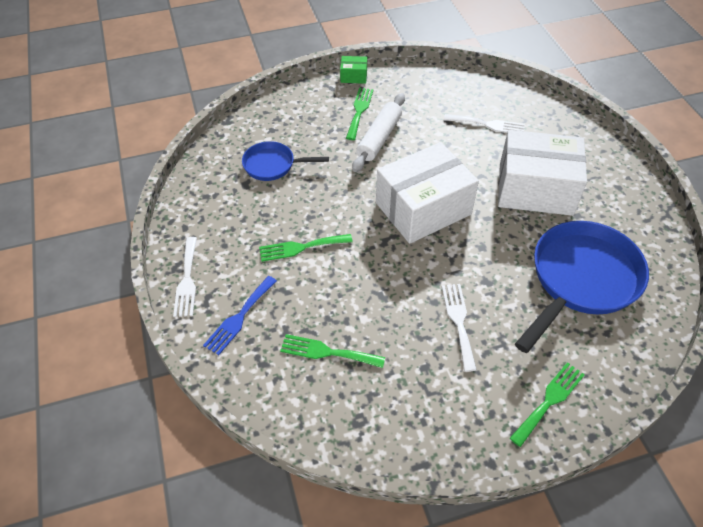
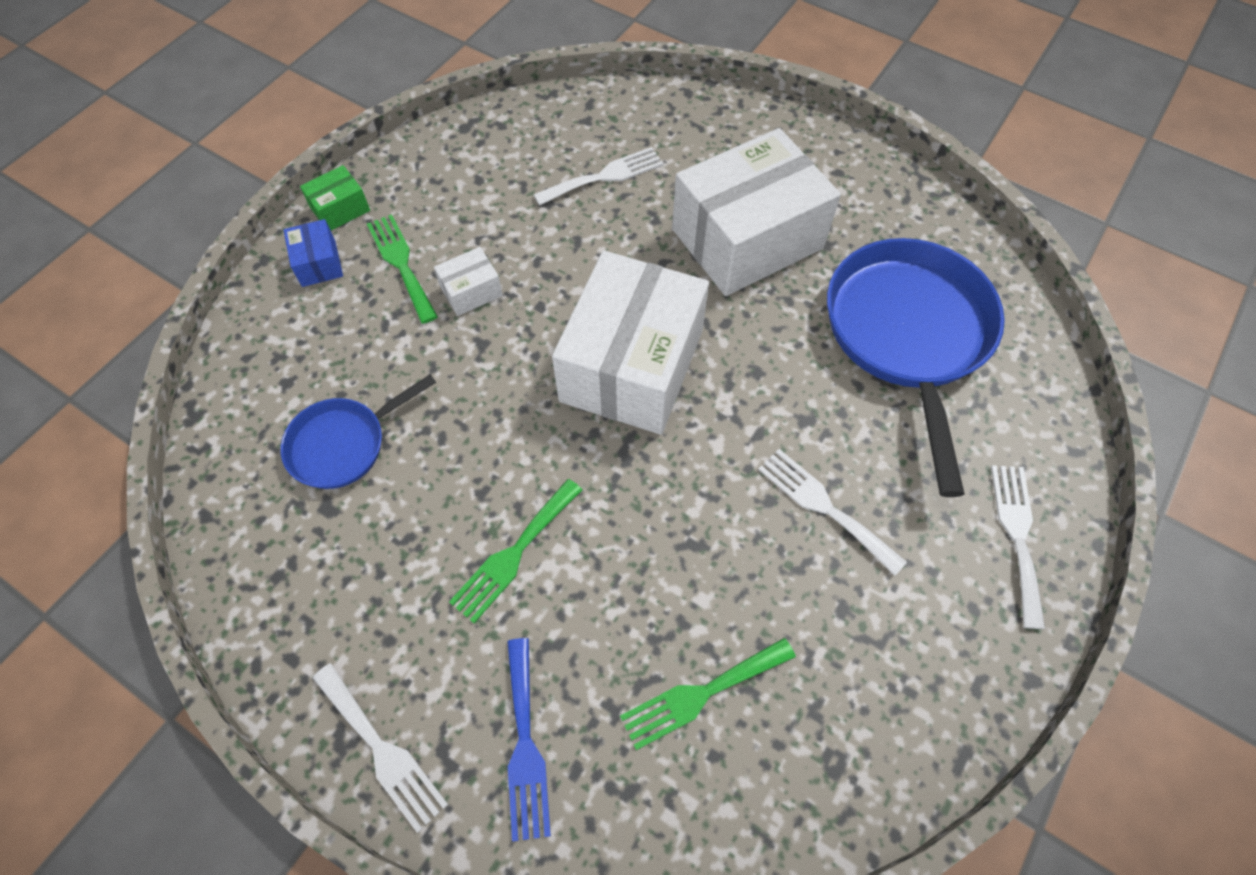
camera: 40 degrees left, 10 degrees up
(325, 92) = (318, 263): none -> blue box
(379, 138) = (471, 291): white rolling pin -> white box
(549, 401) = (1018, 537): green fork -> white fork

